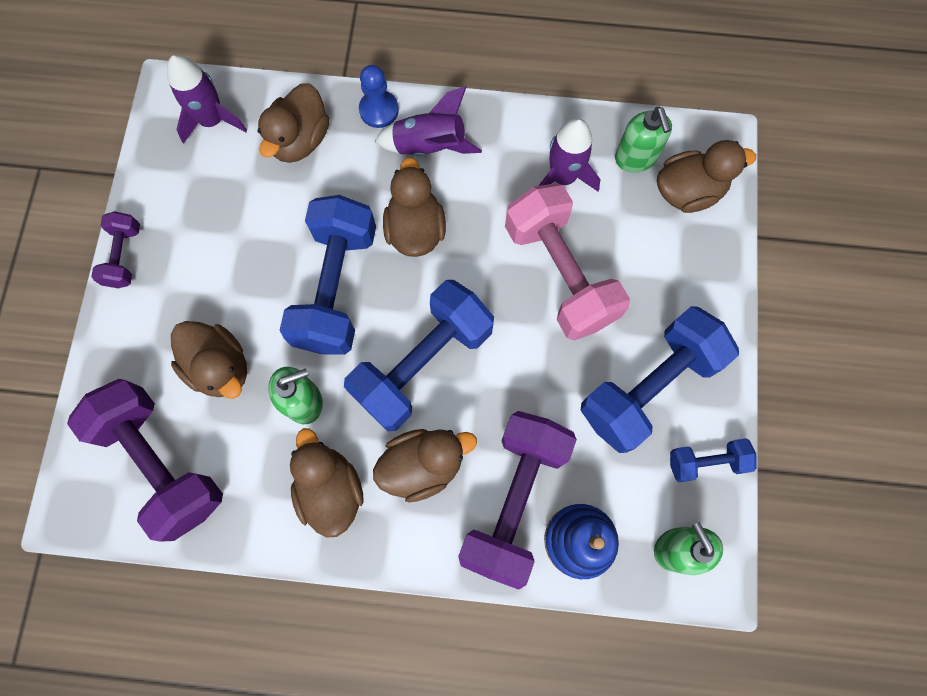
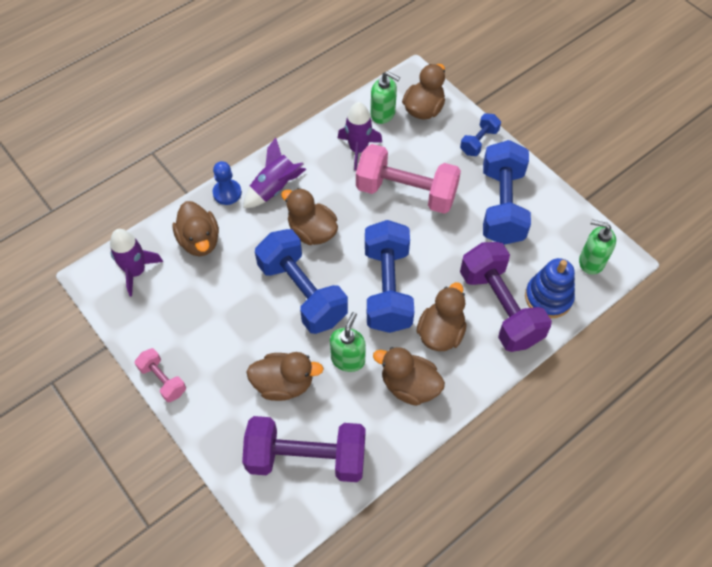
camera: 45 degrees left, 15 degrees down
(124, 256) = (163, 380): purple dumbbell -> pink dumbbell
(706, 462) = (562, 215): blue dumbbell -> blue dumbbell (479, 142)

